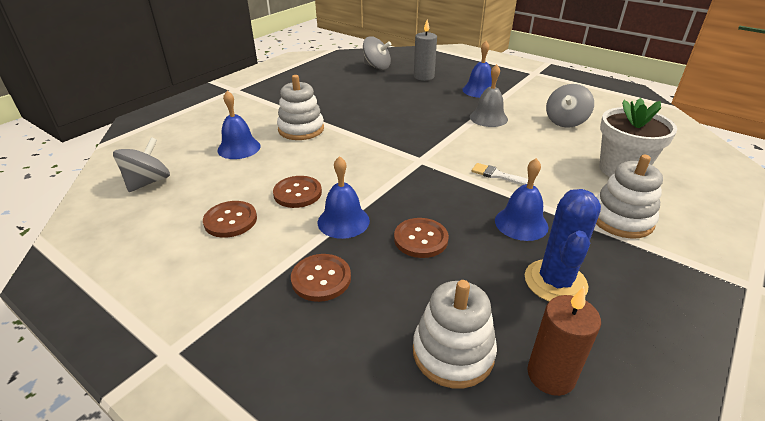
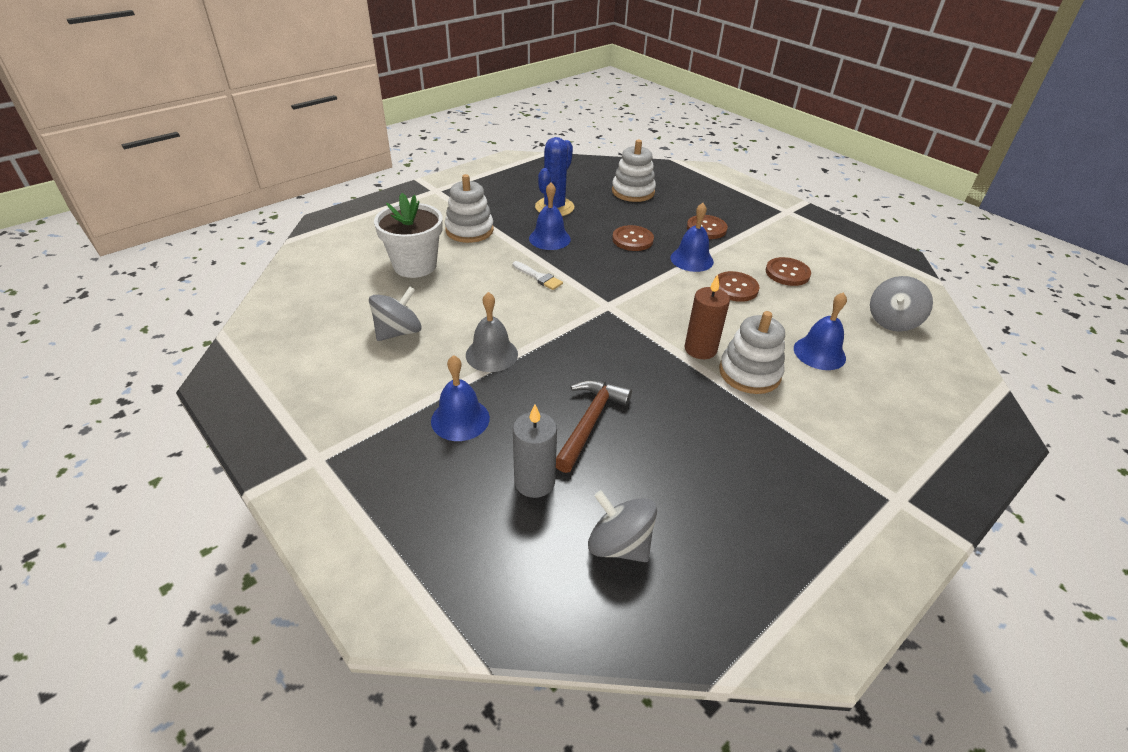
camera: 170 degrees left, 5 degrees up
(405, 97) = (590, 422): none -> brown hammer
(551, 375) = (588, 180): brown candle -> brown candle (700, 349)

